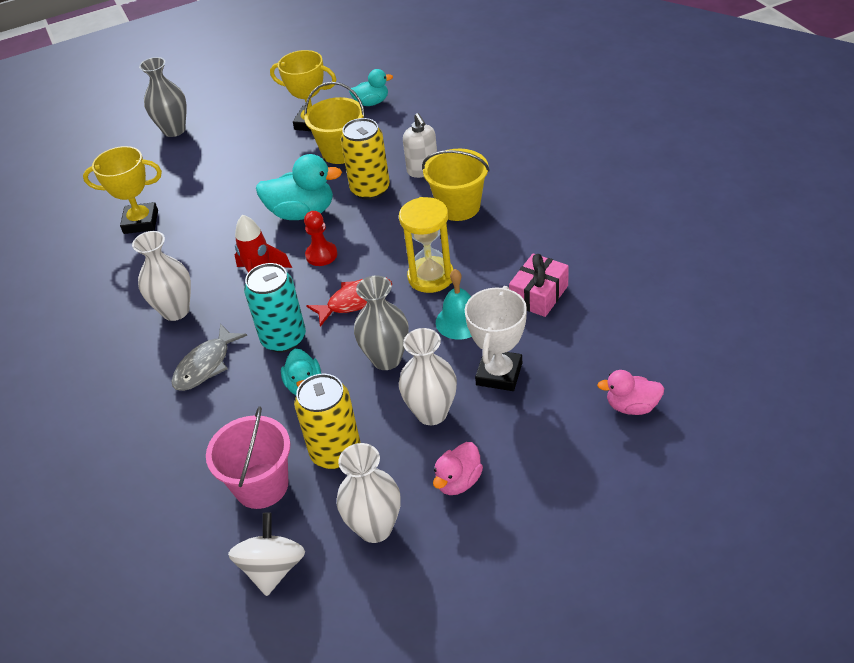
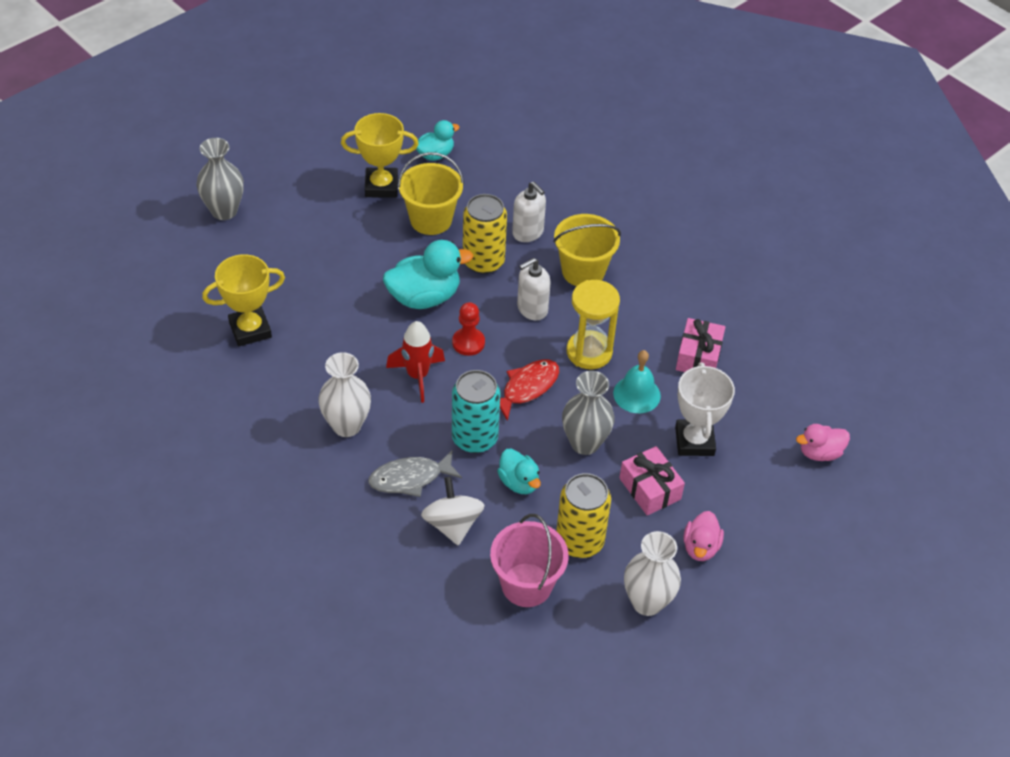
camera: 25 degrees left, 5 degrees up
(205, 365) = (410, 478): grey fish -> grey fish turned 60 degrees clockwise
(273, 568) = (574, 656): white spinning top -> white spinning top (452, 524)
(395, 233) = (532, 309): none -> white soap dispenser
(431, 413) = (650, 489): white vase -> pink gift

